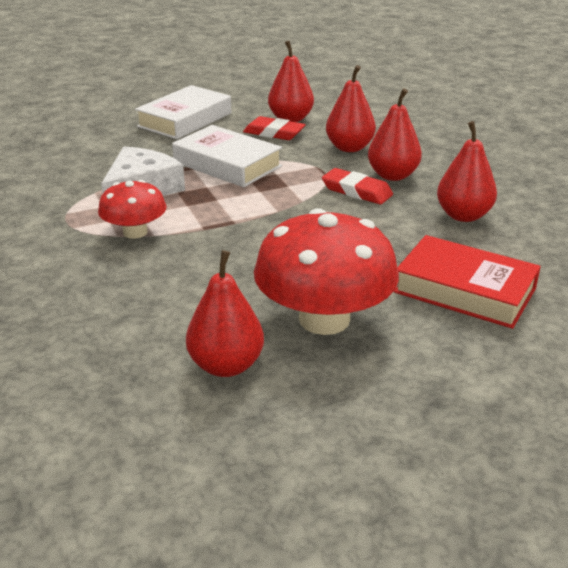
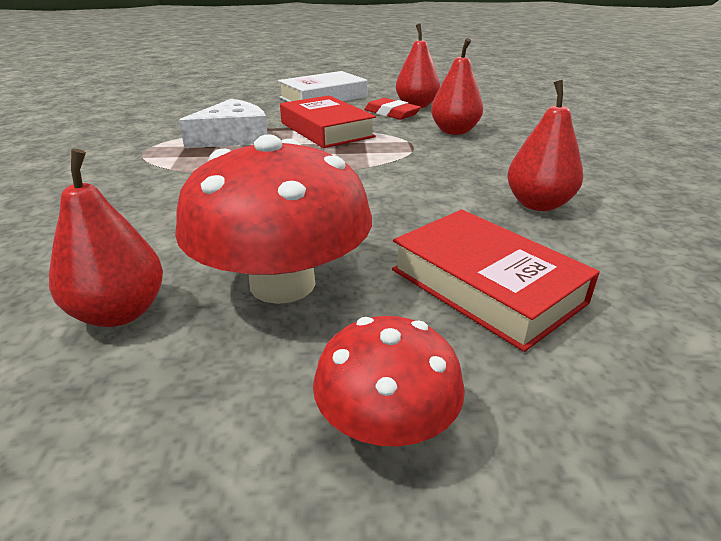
camera: 20 degrees right, 0 degrees up
(135, 232) = (187, 168): red mushroom -> red mushroom (386, 423)
(227, 164) = (326, 130): white book -> red book
(356, 191) = (432, 165): red eraser -> none
(392, 175) = (481, 158): red pear -> none

